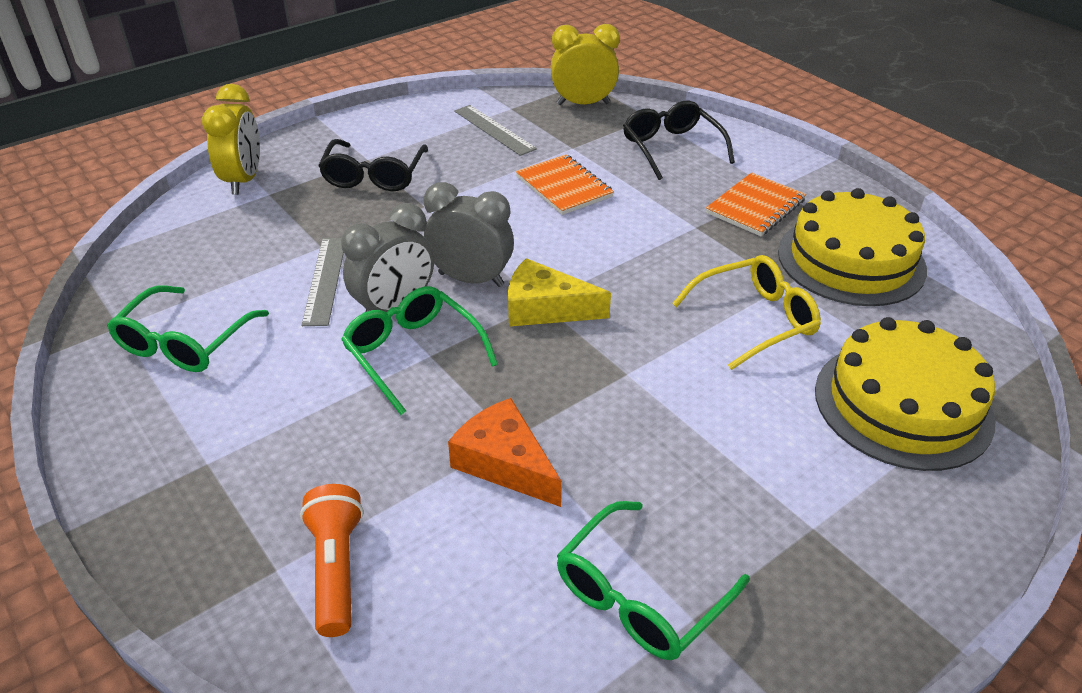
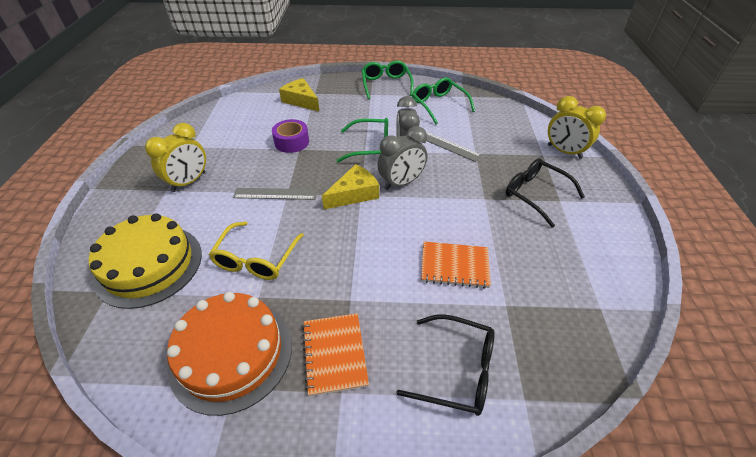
camera: 130 degrees right, 5 degrees up
(336, 568) = (301, 101): orange flashlight -> yellow cheese
(494, 130) = (565, 276): grey ruler -> grey ruler (275, 194)
(504, 463) = (291, 142): orange cheese -> purple tape
(583, 104) = (582, 364): yellow clock -> yellow clock (189, 182)
(640, 595) = (212, 141): green glasses -> green glasses (386, 85)
(851, 260) = (231, 353): yellow cake -> orange cake

